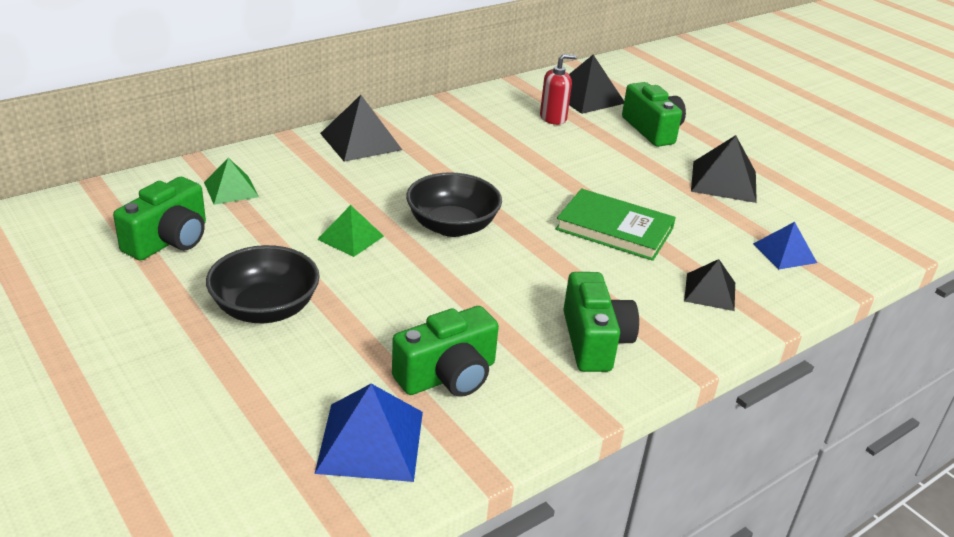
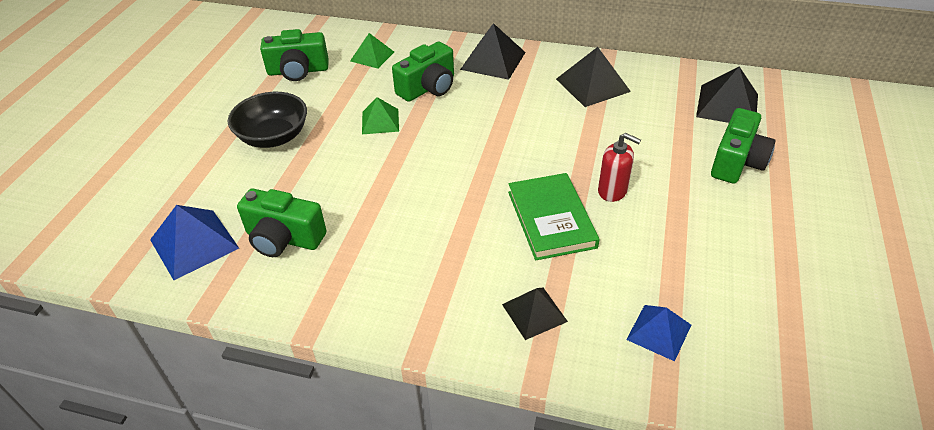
camera: 55 degrees right, 10 degrees up
(452, 226) = (447, 149): black bowl -> none
(553, 118) = (663, 109): red soap dispenser -> red soap dispenser (612, 191)
(594, 341) = (393, 283): green camera -> green camera (428, 88)
(723, 181) = (721, 240): black pyramid -> black pyramid (592, 85)

